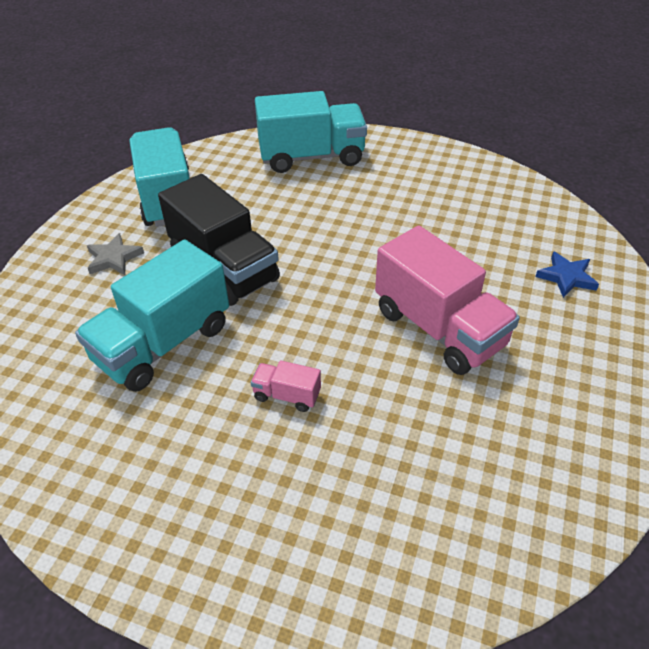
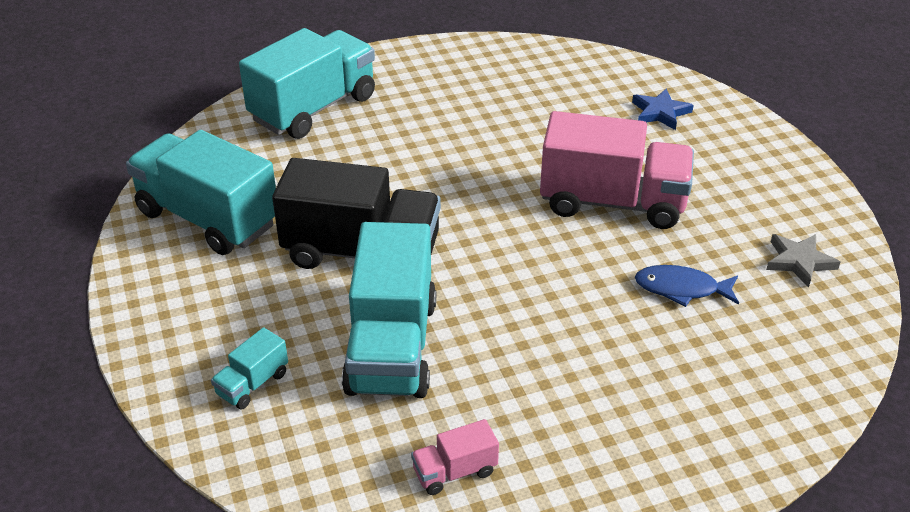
camera: 40 degrees left, 5 degrees down
(63, 317) = (252, 384): none -> turquoise truck
(114, 258) = (230, 303): grey star -> grey star (799, 261)
(287, 395) = (557, 321): pink truck -> pink truck (455, 471)
(411, 430) = (681, 289): none -> blue fish

